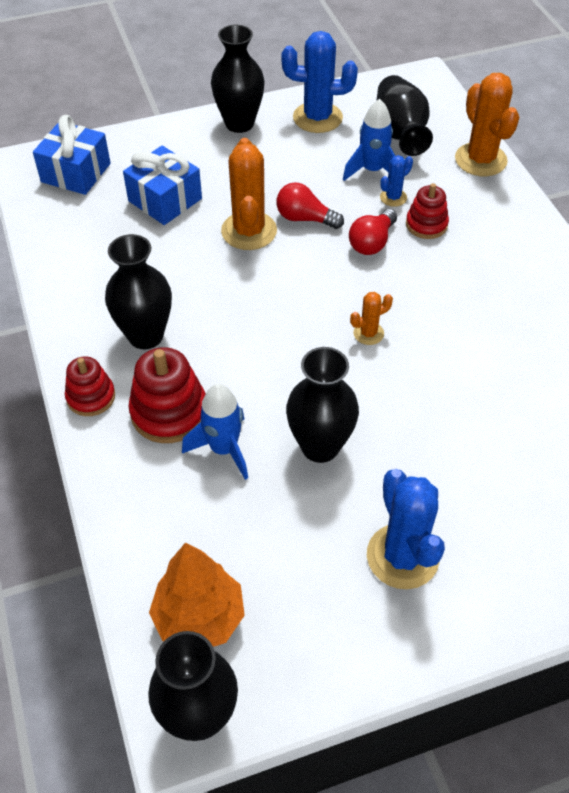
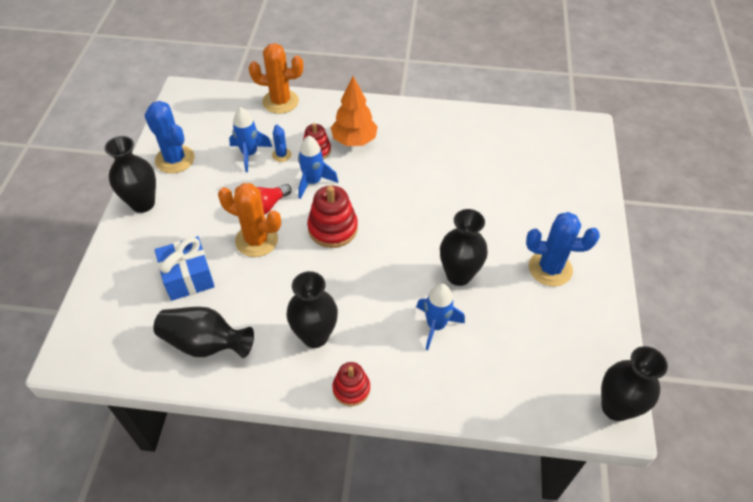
camera: 65 degrees left, 0 degrees up
(76, 173) = (110, 325): blue gift -> none
(169, 412) = (390, 345): red stacking toy -> red stacking toy (332, 228)
(199, 618) = (552, 384): orange tree -> orange tree (354, 140)
(317, 118) = (175, 159): blue cactus -> blue cactus turned 75 degrees counterclockwise
(368, 333) = (386, 216): orange cactus -> none
(372, 242) = (313, 182): red light bulb -> blue rocket
(399, 133) = (226, 126): black vase -> black vase (205, 344)

